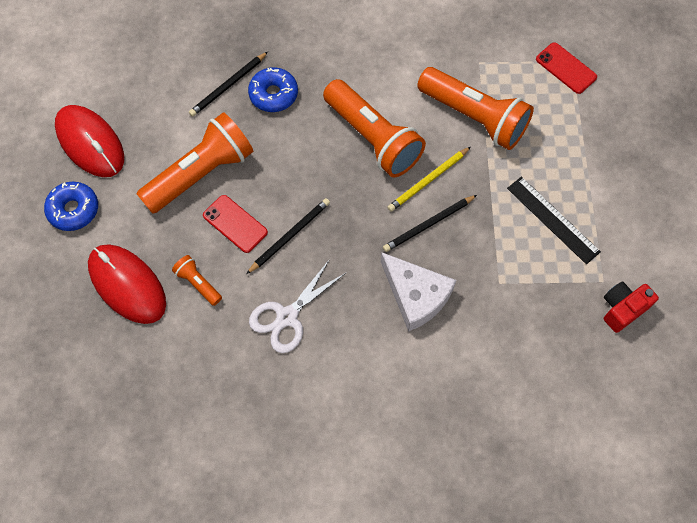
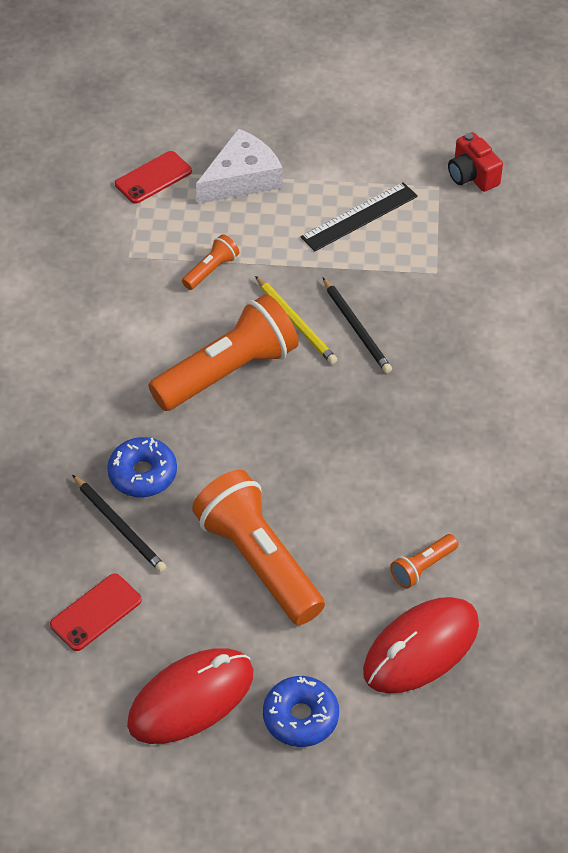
camera: 85 degrees left, 15 degrees down
(235, 224) = (339, 524): red phone -> red phone (96, 612)
(287, 317) = (472, 474): white scissors -> none
(290, 236) = (361, 466): black pencil -> none
(416, 295) = (449, 348): white cheese -> white cheese (241, 178)
(474, 117) = (211, 270): orange flashlight -> orange flashlight, size x0.45

